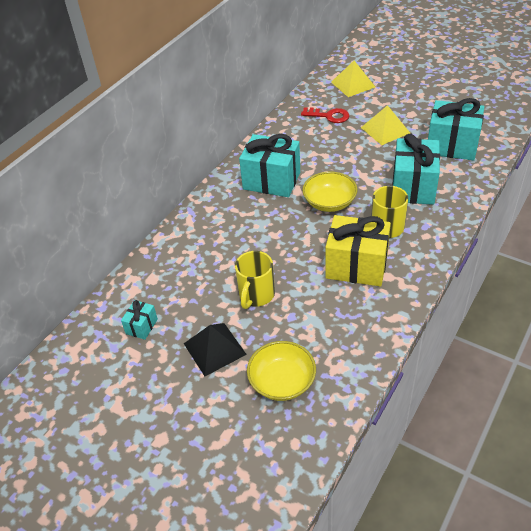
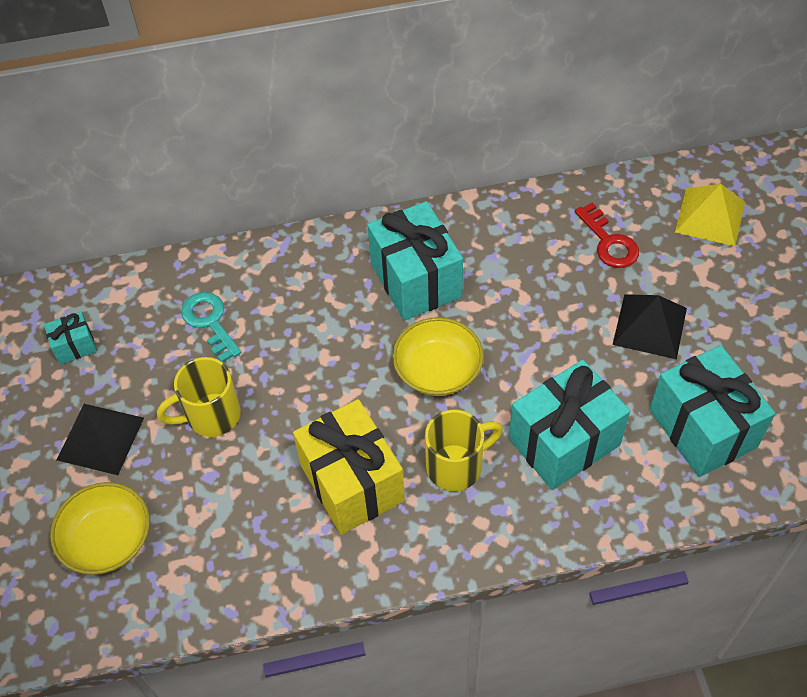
camera: 45 degrees right, 10 degrees up
(199, 263) = (210, 322): none -> turquoise key
(385, 130) = (650, 326): yellow pyramid -> black pyramid

